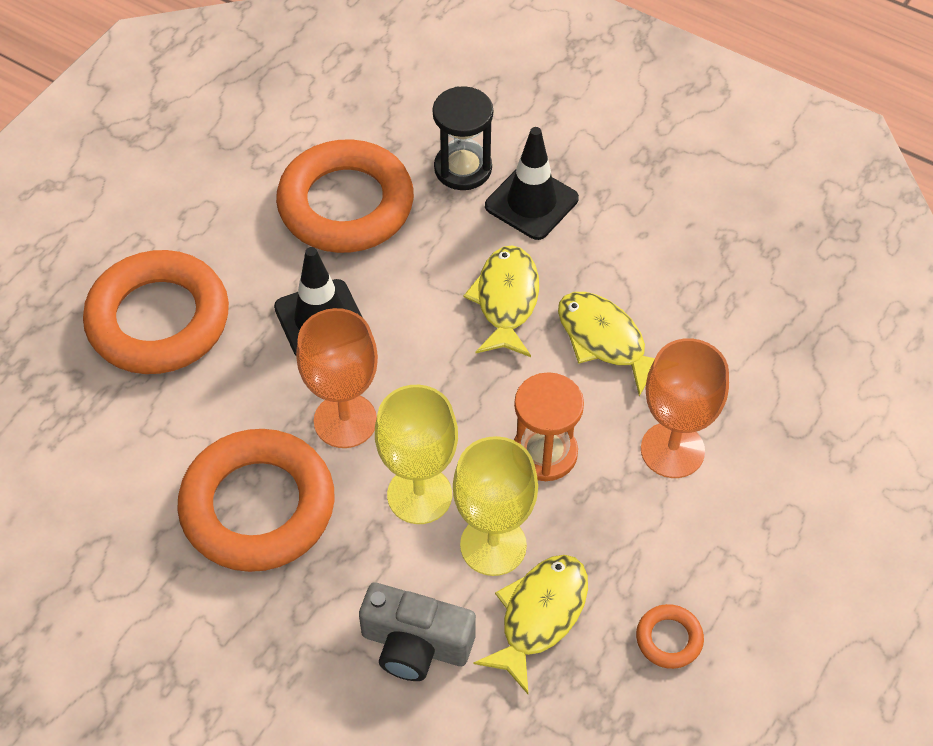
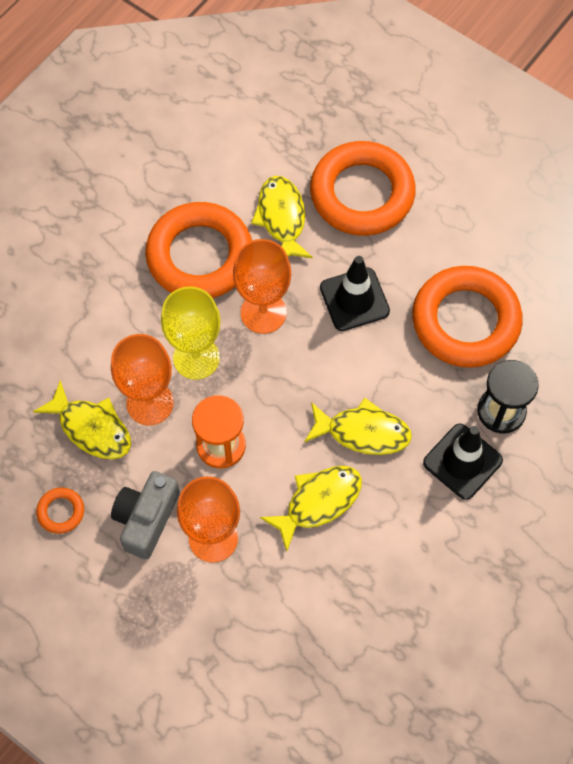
camera: 95 degrees right, 10 degrees up
(196, 410) = (281, 218): none -> yellow fish
(415, 644) = (83, 348): grey camera -> grey camera (146, 519)
(493, 545) = (150, 403): yellow goblet -> orange goblet

